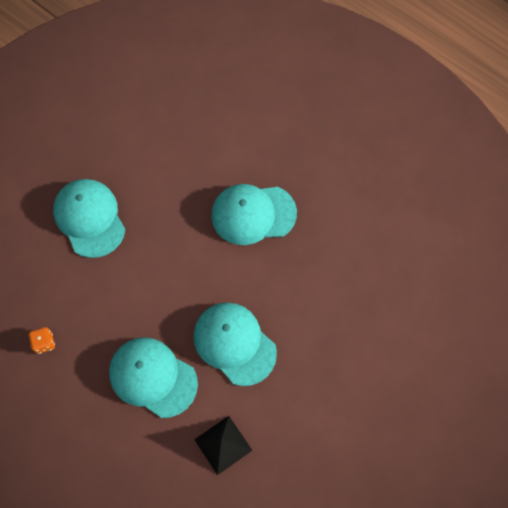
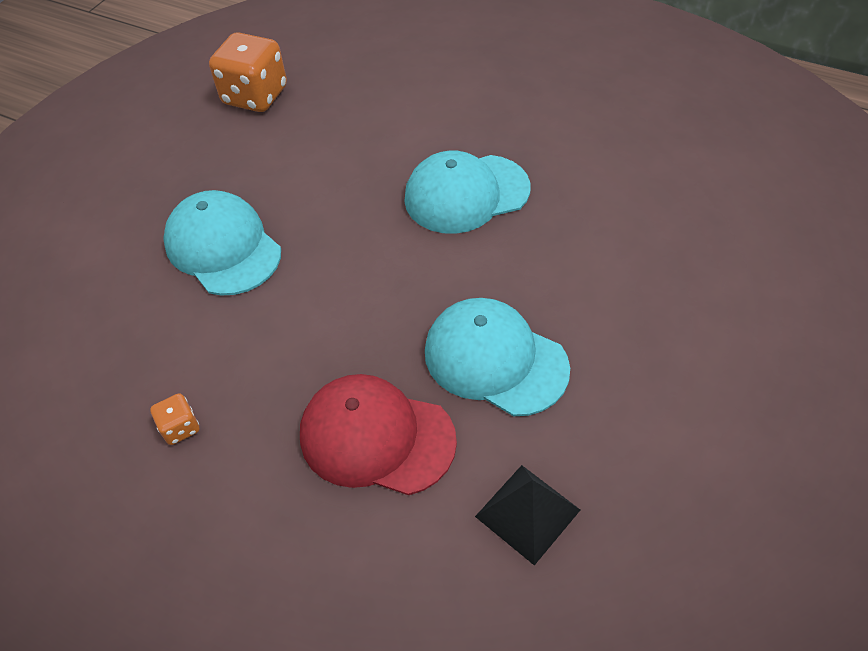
camera: 10 degrees left, 15 degrees down
(133, 91) = (255, 96): none -> orange dice
(152, 377) = (376, 437): turquoise cap -> red cap

